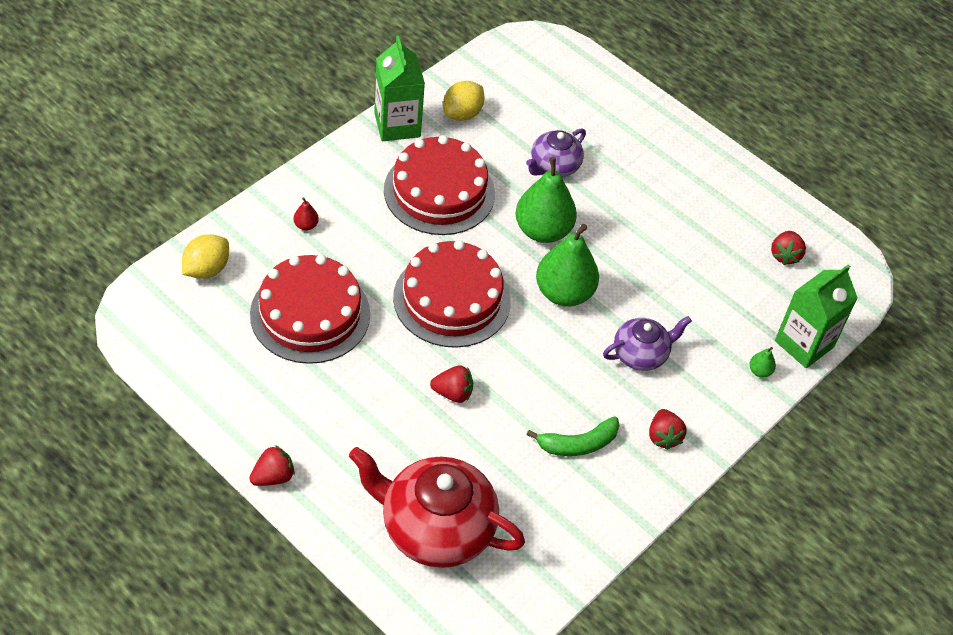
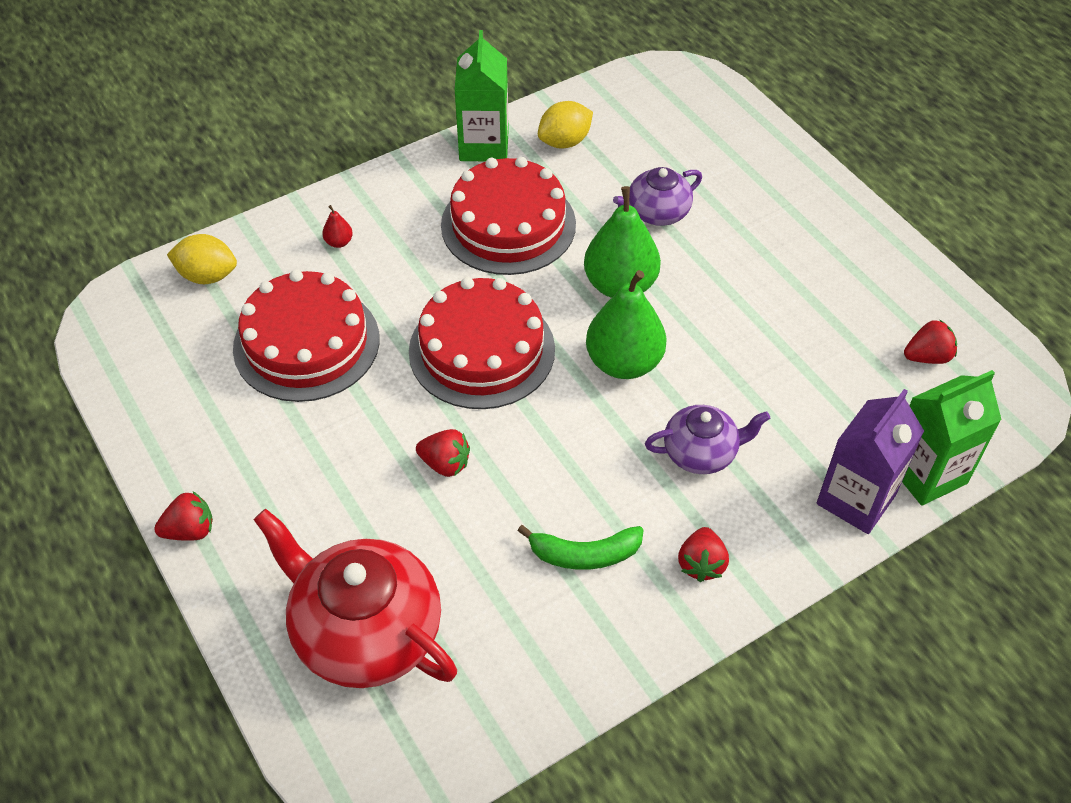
camera: 20 degrees right, 0 degrees up
(206, 269) = (207, 276): yellow lemon -> yellow lemon turned 45 degrees clockwise
(759, 371) = (856, 499): green pear -> purple carton
(785, 255) = (927, 357): red strawberry -> red strawberry turned 135 degrees counterclockwise

